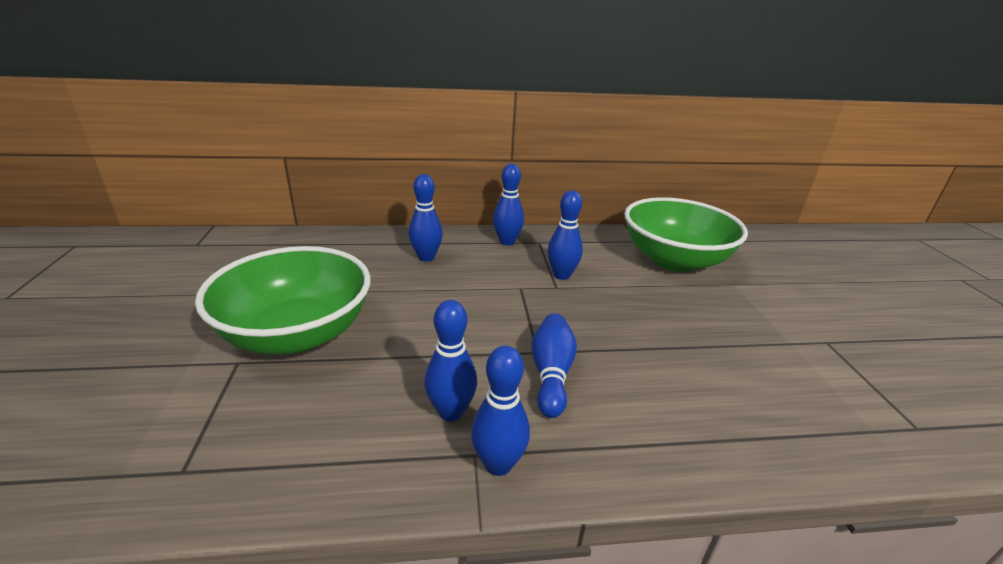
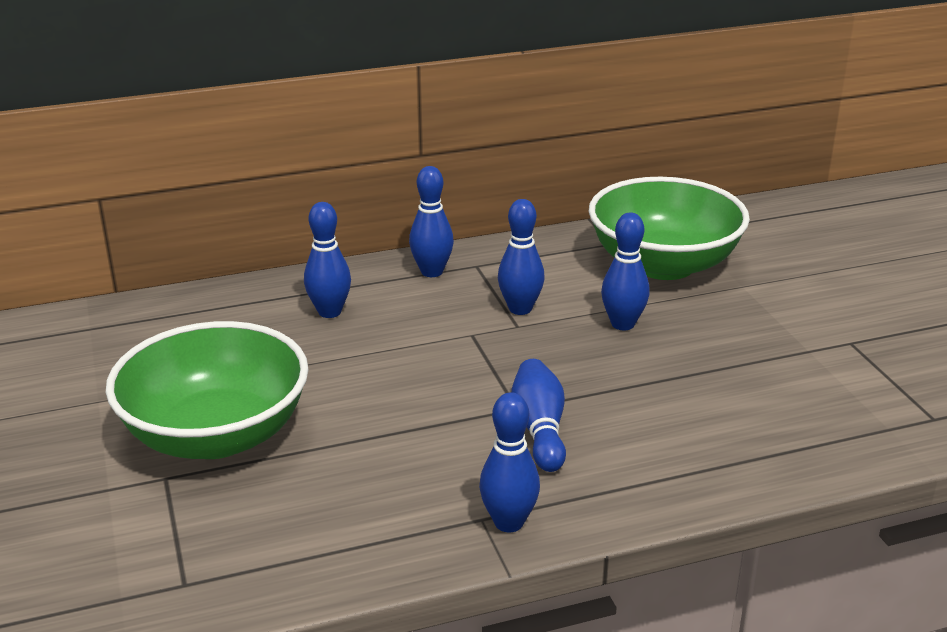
camera: 10 degrees left, 0 degrees up
(451, 412) = (441, 485): blue bowling pin -> blue bowling pin (623, 324)

